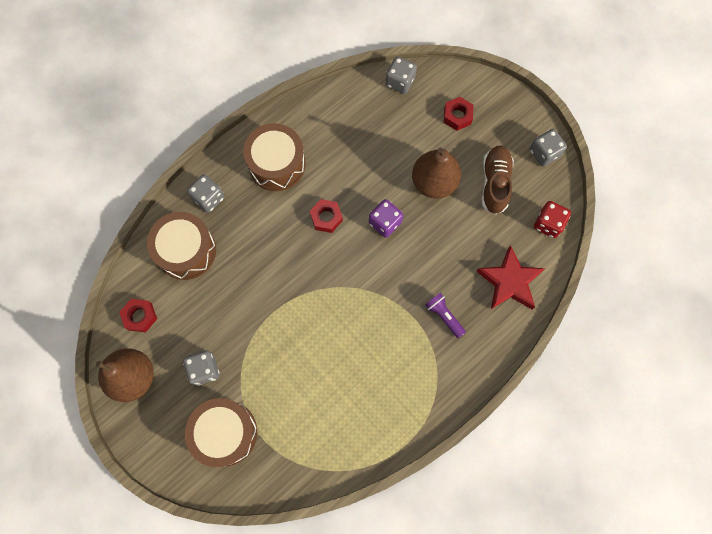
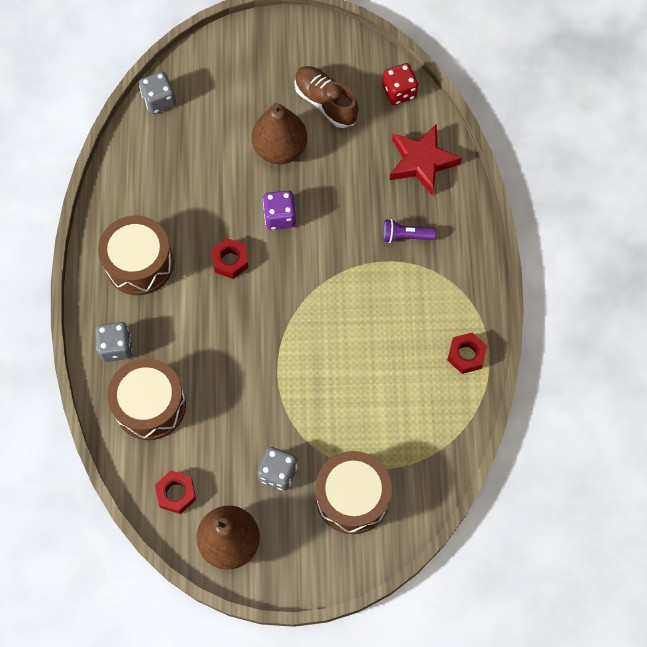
camera: 50 degrees left, 5 degrees down
(457, 116) = (236, 82): red nut -> red nut (466, 355)
(544, 153) = (335, 44): grey dice -> none

